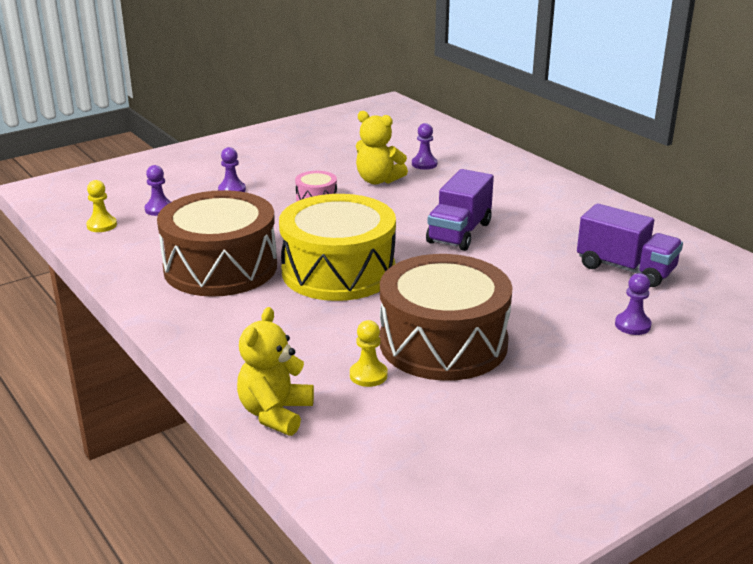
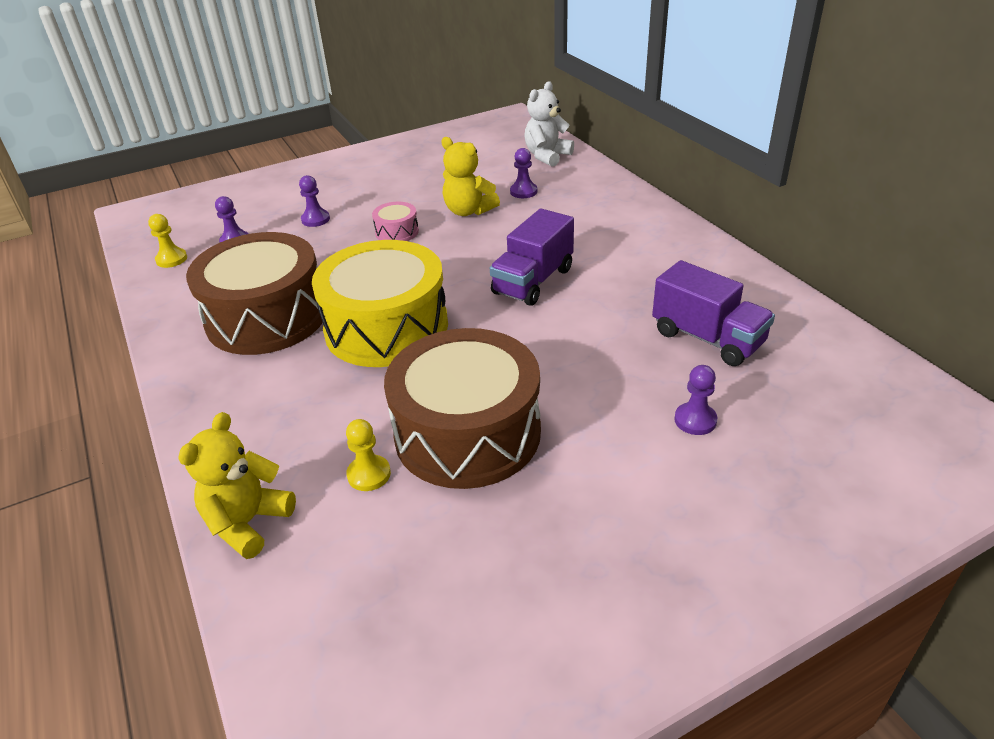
camera: 10 degrees right, 10 degrees up
(435, 135) = (547, 156): none -> white teddy bear

